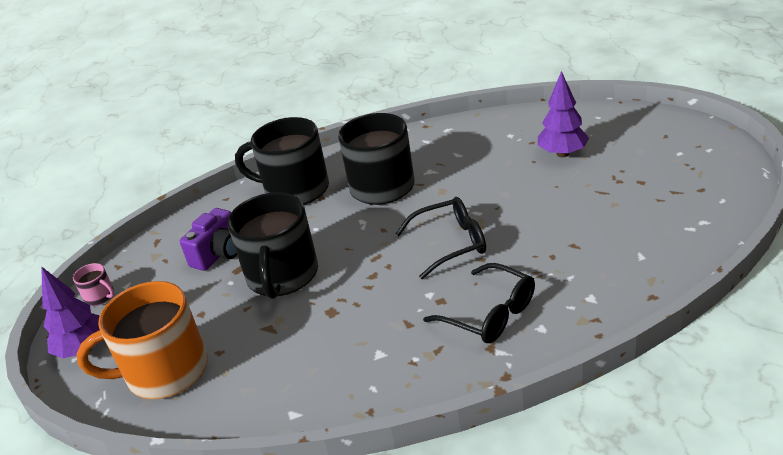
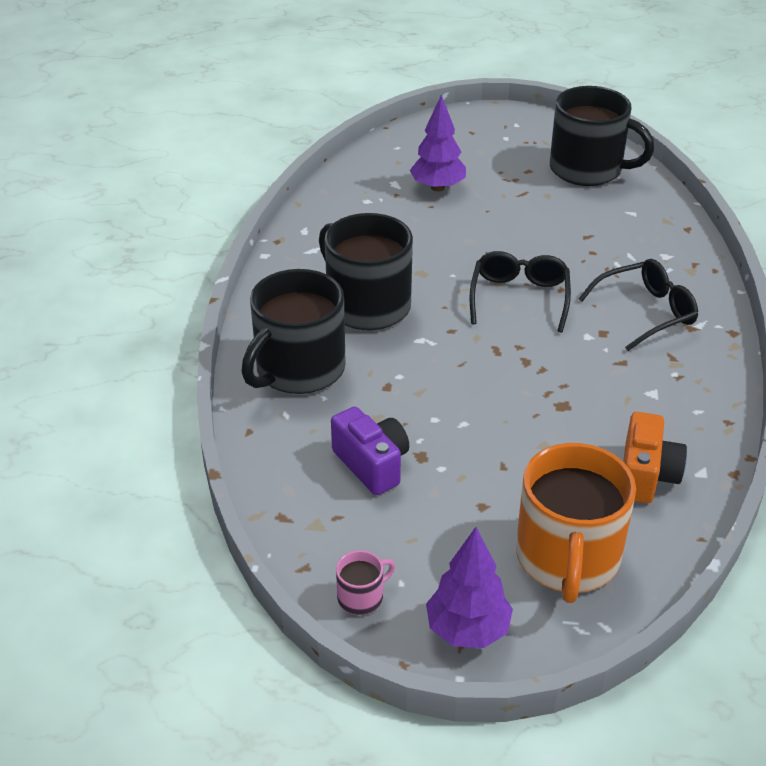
camera: 70 degrees left, 5 degrees up
(273, 383) = (646, 475): none -> orange camera
(282, 276) = (467, 424): black mug -> black mug (587, 169)

